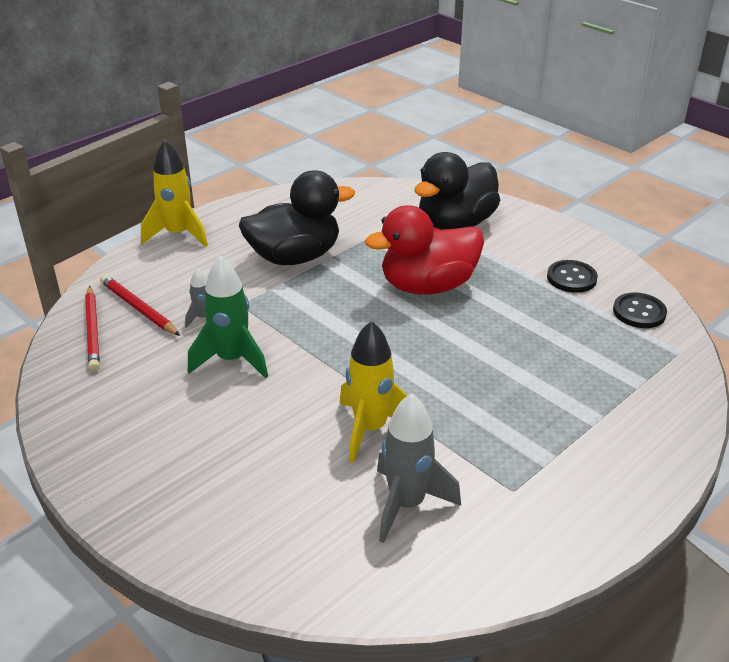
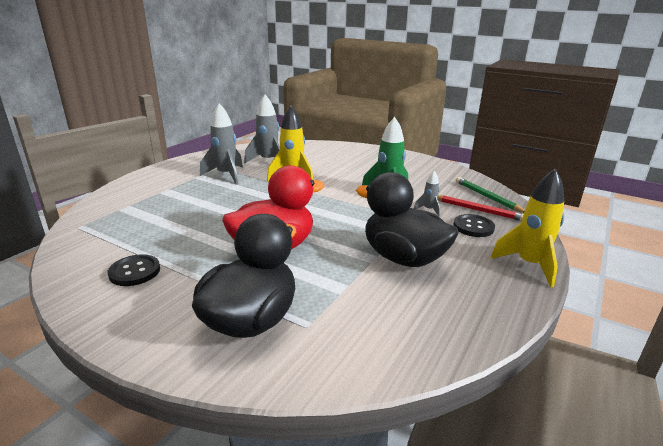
camera: 165 degrees right, 10 degrees down
(93, 331) = (487, 197): red pencil -> green pencil
(295, 257) = (403, 258): black duck -> black duck turned 75 degrees clockwise
(495, 457) = (226, 175): none -> grey rocket
(639, 312) = (89, 249): black button -> black button (473, 227)

